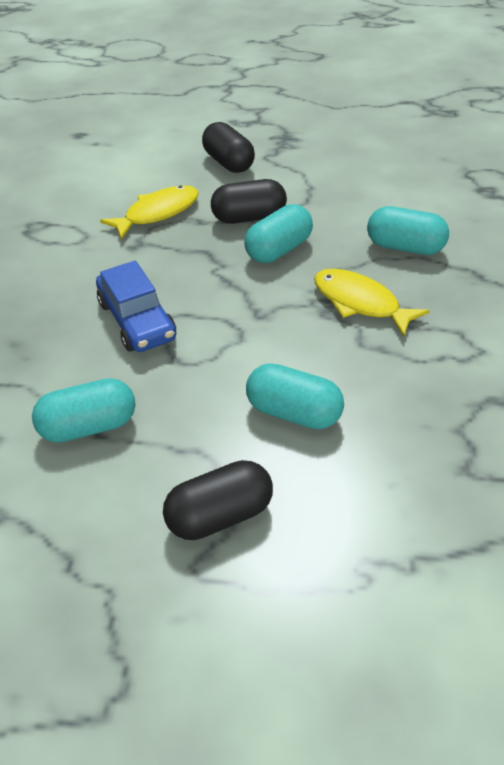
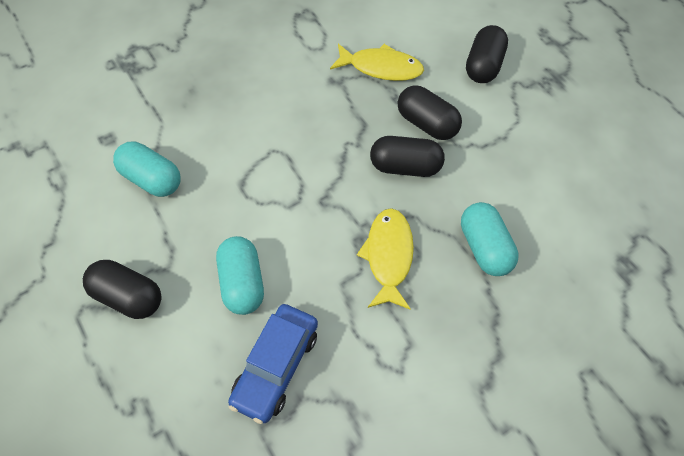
camera: 50 degrees right, 15 degrees up
(137, 320) = (261, 136): blue car -> blue car (276, 366)
(279, 250) = (405, 167): turquoise capsule -> black capsule

